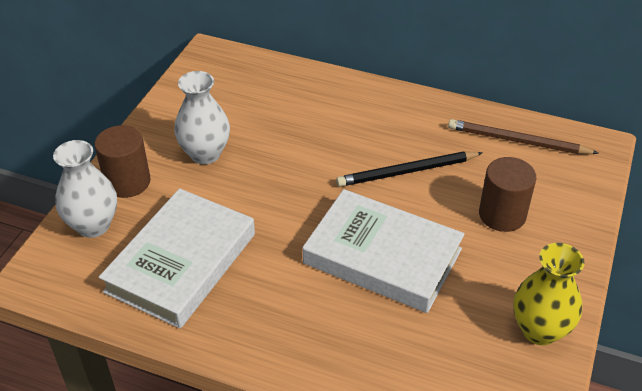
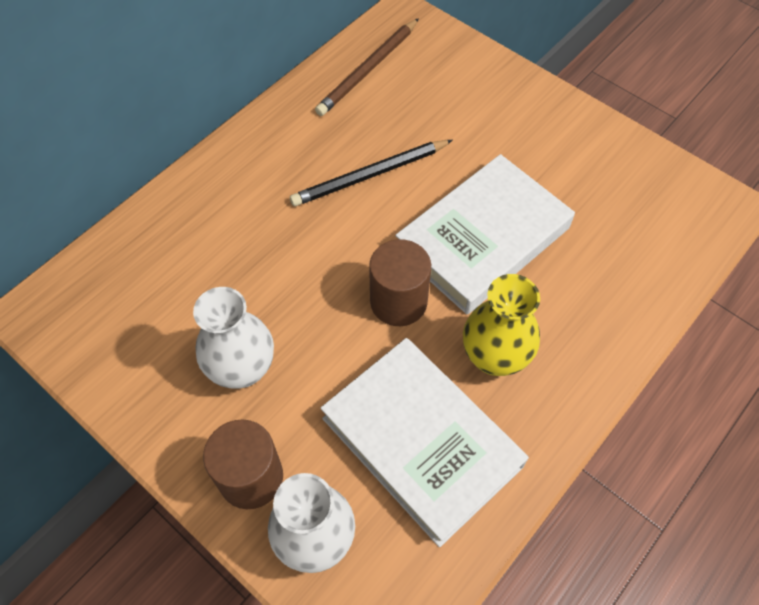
camera: 70 degrees left, 15 degrees up
(407, 172) = (370, 175): black pencil -> black pencil turned 60 degrees clockwise
(502, 215) = (464, 122): brown cylinder -> brown cylinder (398, 301)
(539, 330) = (612, 151): yellow vase -> yellow vase (494, 357)

